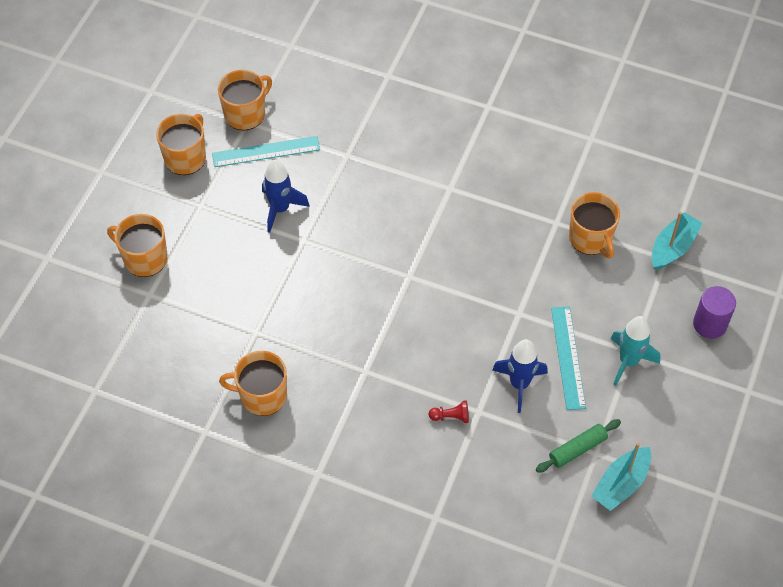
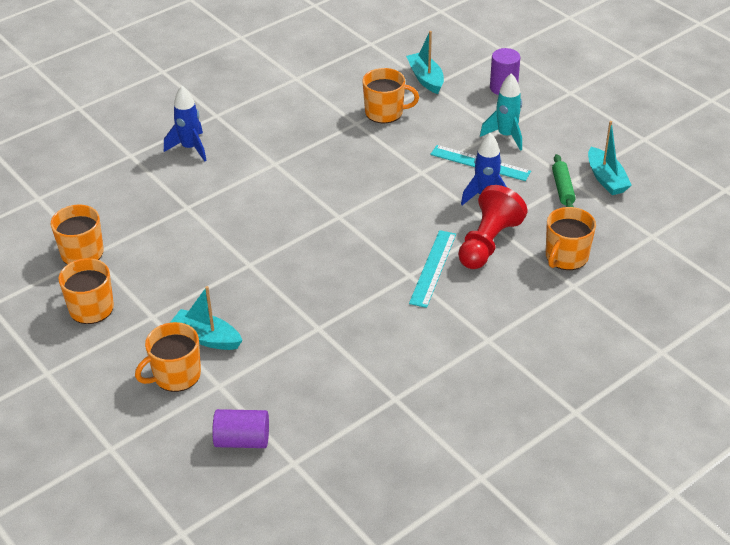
camera: 60 degrees left, 15 degrees down
(100, 342) = (242, 440): none -> purple cylinder
(197, 256) = (206, 338): none -> turquoise boat
(262, 395) = (386, 347): orange mug -> orange mug (566, 257)
(266, 152) = (136, 254): turquoise ruler -> turquoise ruler (433, 268)
(280, 209) = (204, 267): blue rocket -> blue rocket (190, 148)
(451, 417) = (488, 243): red pawn -> red pawn, size x2.44

